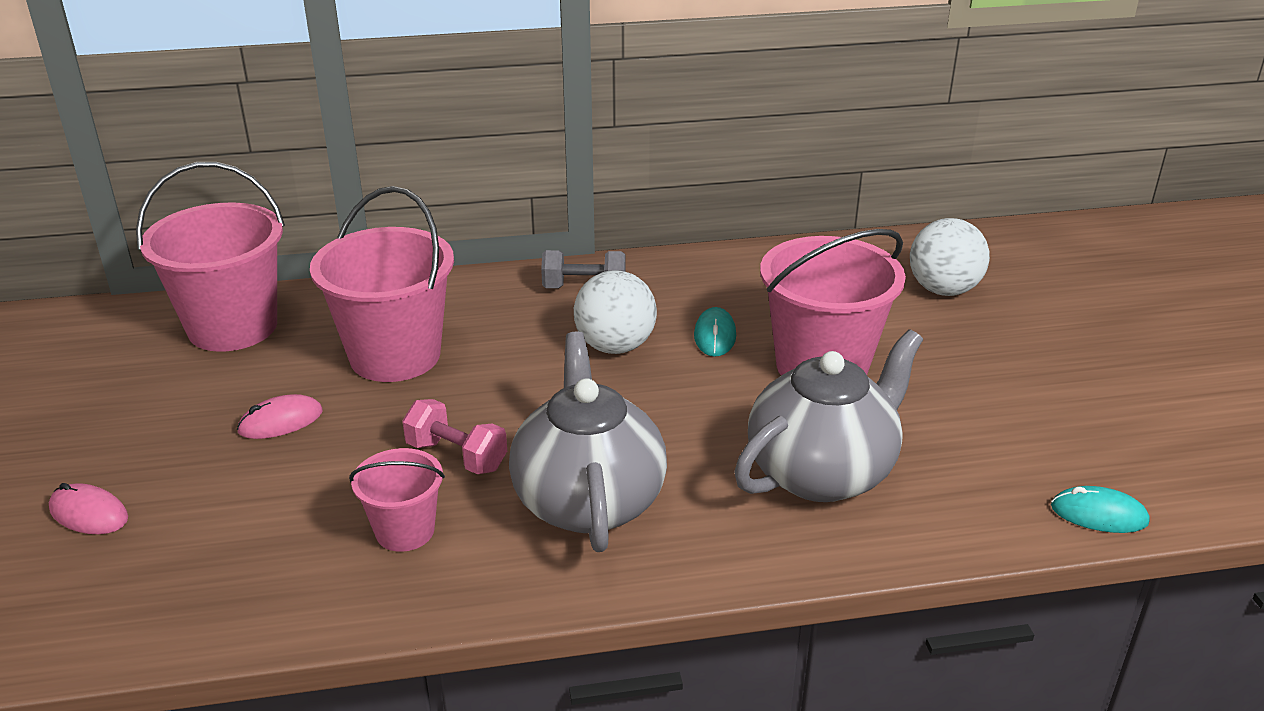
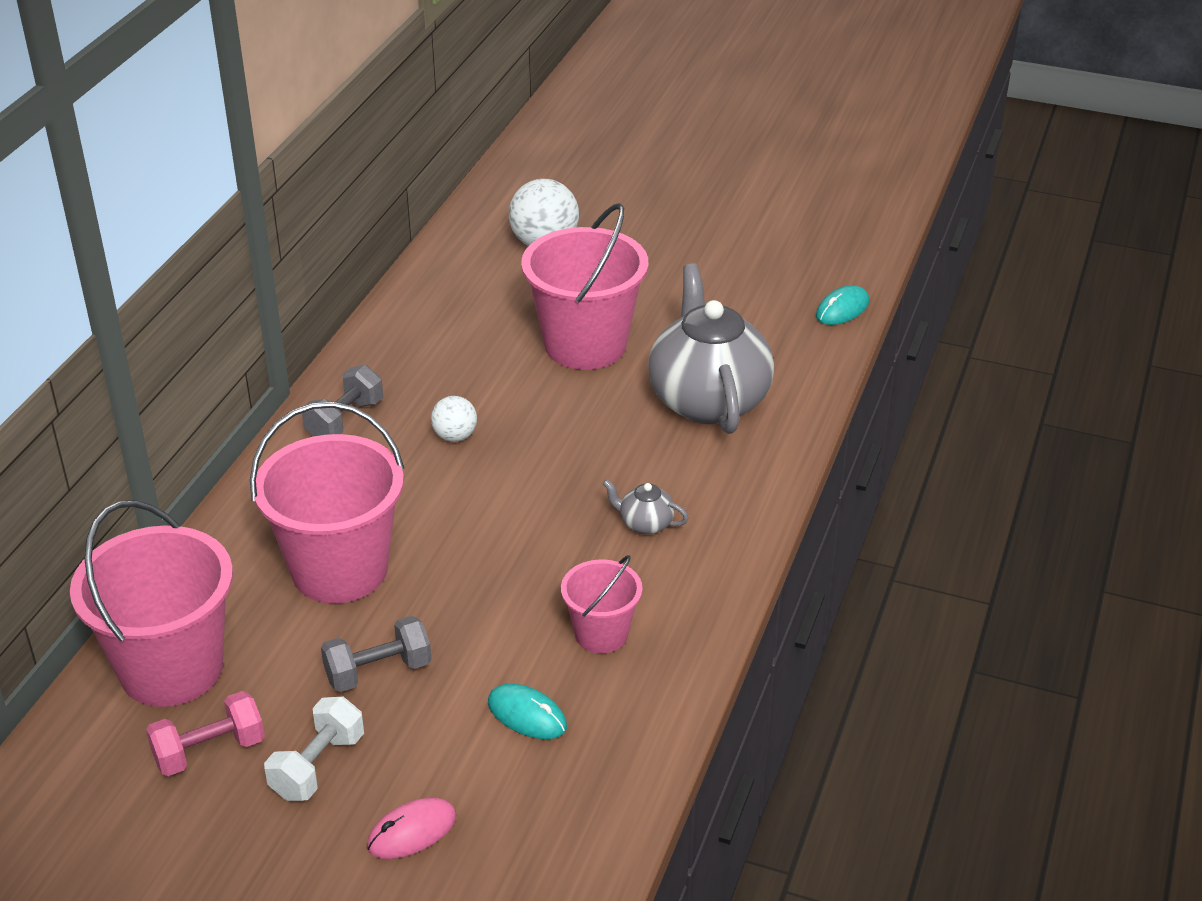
camera: 60 degrees left, 5 degrees up
(151, 434) = (317, 766): none -> white dumbbell
(280, 421) = (378, 671): pink mouse -> grey dumbbell
(457, 456) = (528, 576): pink dumbbell -> pink dumbbell (209, 751)
(588, 500) = (645, 524): grey teapot -> grey teapot, size x0.40
(615, 346) = (455, 436): white ball -> white ball, size x0.57
(715, 335) = (492, 379): turquoise mouse -> turquoise mouse (527, 715)

